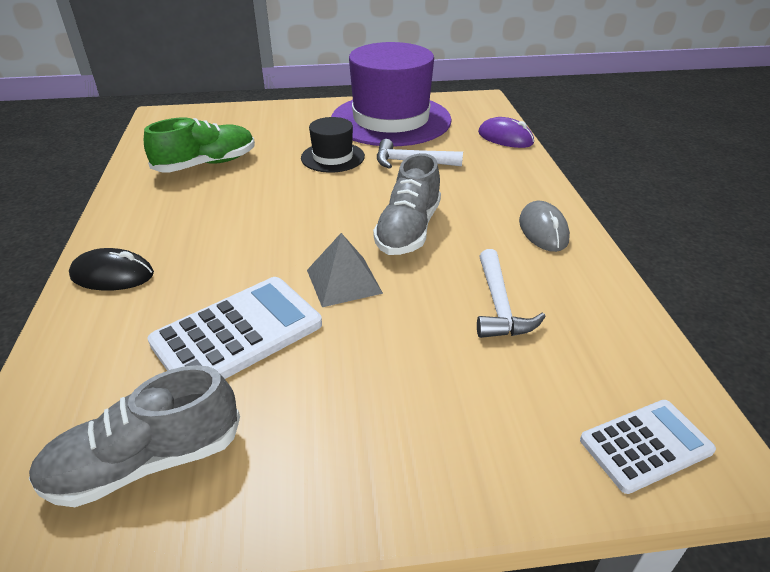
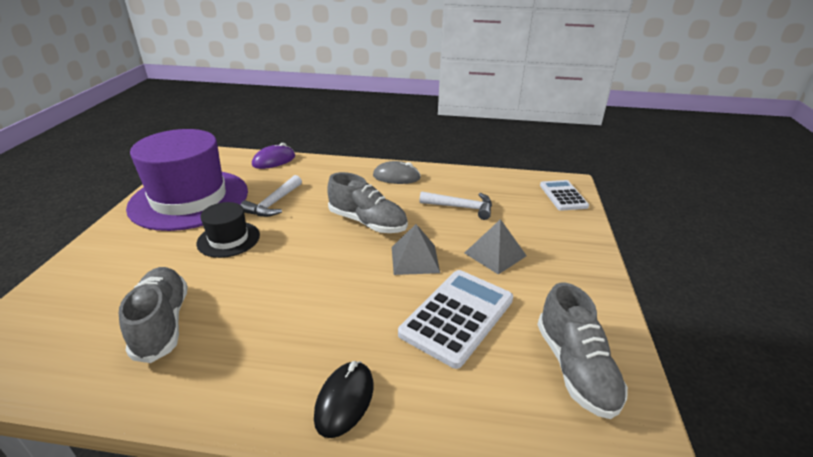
camera: 75 degrees left, 5 degrees down
(206, 164) = (162, 323): green shoe -> grey shoe
(237, 334) = (457, 316): white calculator -> white calculator turned 60 degrees clockwise
(386, 357) = (495, 254): none -> grey pyramid

